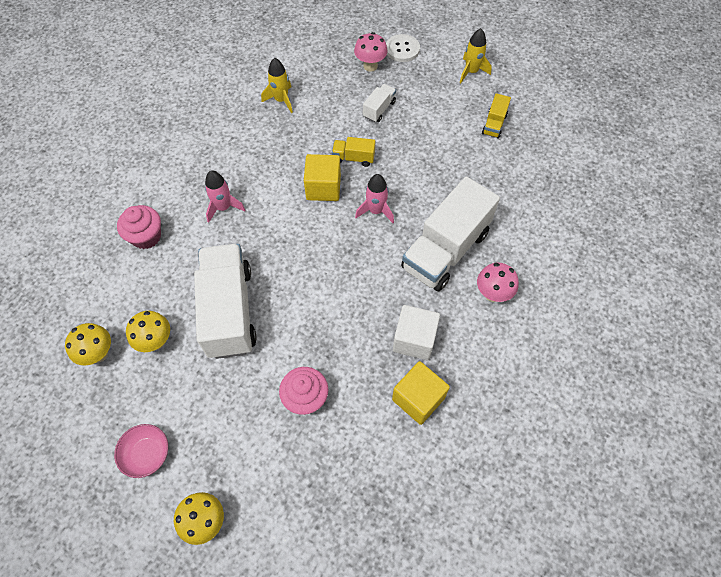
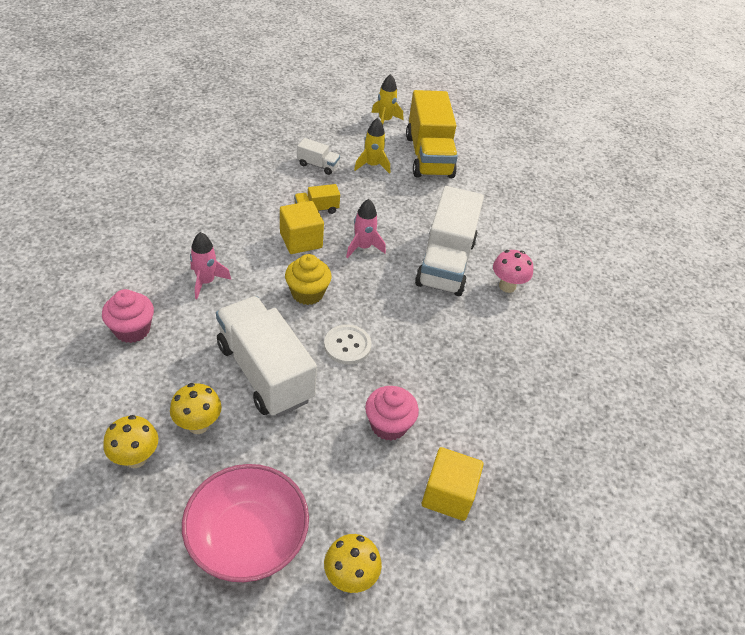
camera: 30 degrees left, 15 degrees down
(146, 454) = (247, 537): pink bowl -> pink bowl, size x1.92
(281, 100) = (215, 177): yellow rocket -> yellow rocket (372, 165)
(302, 244) = (307, 293): none -> yellow cupcake
(370, 66) = (289, 133): pink mushroom -> none
(379, 109) = (318, 165): white truck -> white truck turned 105 degrees clockwise
(402, 49) = (312, 114): white button -> white button (347, 345)
(414, 340) = (461, 342): white cube -> none
(418, 399) = (494, 390): yellow cube -> yellow cube (448, 495)
(494, 124) = (428, 156): yellow truck -> yellow truck, size x2.27

